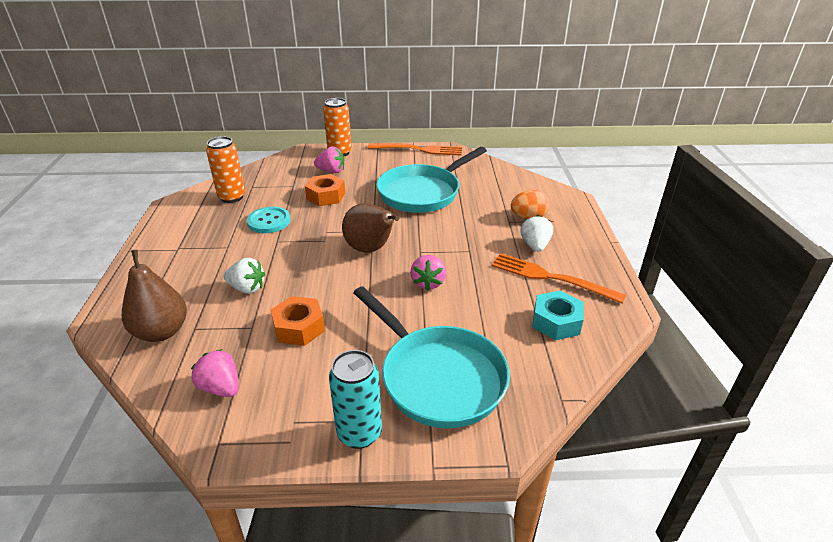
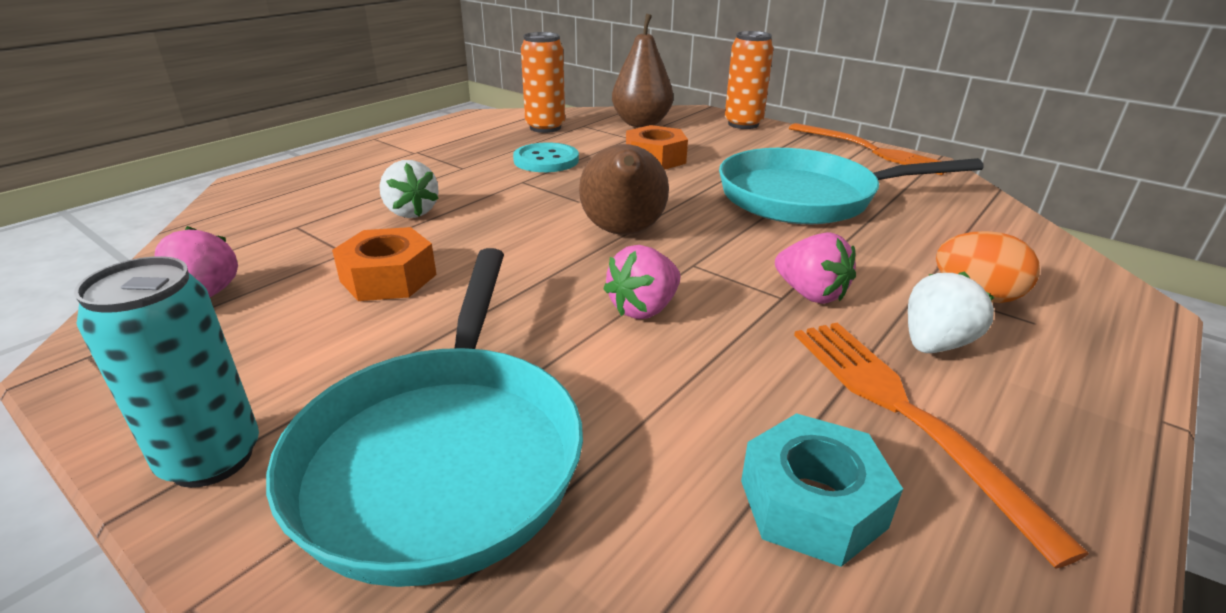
camera: 40 degrees right, 5 degrees down
(162, 332) = (266, 215): brown pear -> brown pear (641, 123)
(331, 171) = (702, 138): pink strawberry -> pink strawberry (810, 294)

